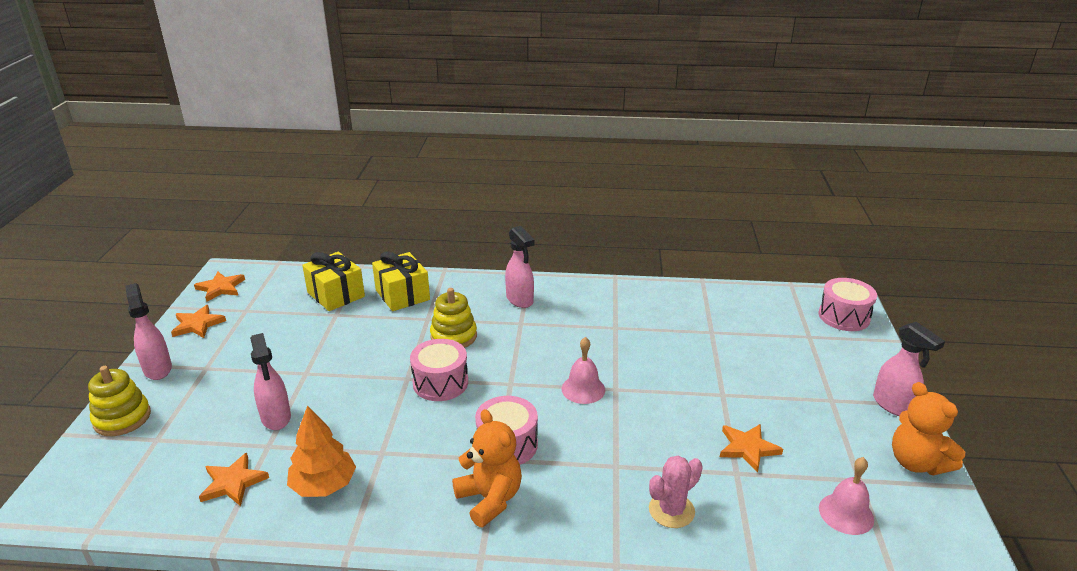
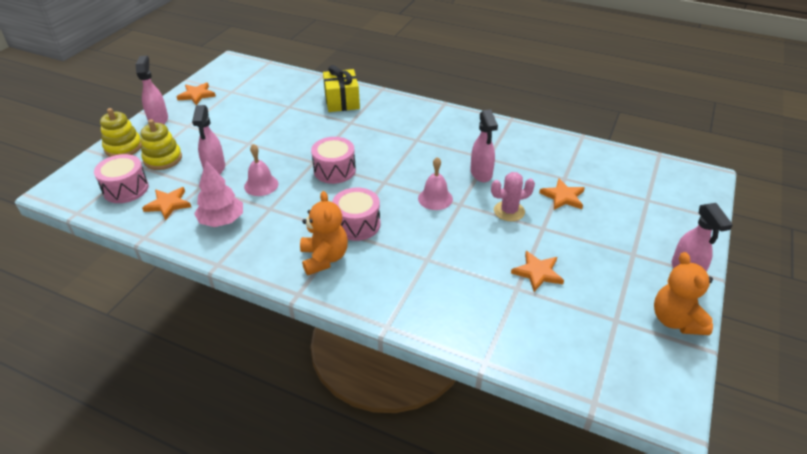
camera: 20 degrees right, 10 degrees up
(221, 288) = (223, 72): orange star -> orange star (563, 197)
(324, 485) = (222, 221): orange tree -> pink tree
(336, 294) = (296, 92): yellow gift -> none
(453, 336) = (362, 139): yellow stacking toy -> yellow stacking toy (163, 159)
(520, 300) = (426, 122): pink spray bottle -> pink spray bottle (481, 174)
(671, 510) = (449, 301): pink cactus -> pink cactus (509, 211)
(844, 316) = (690, 190): pink drum -> pink drum (126, 189)
(846, 513) = (587, 341): pink bell -> pink bell (261, 185)

